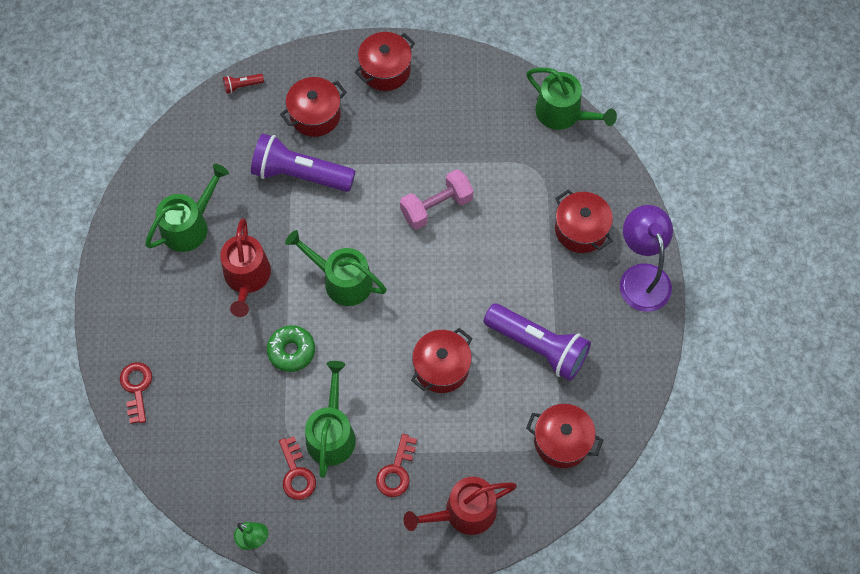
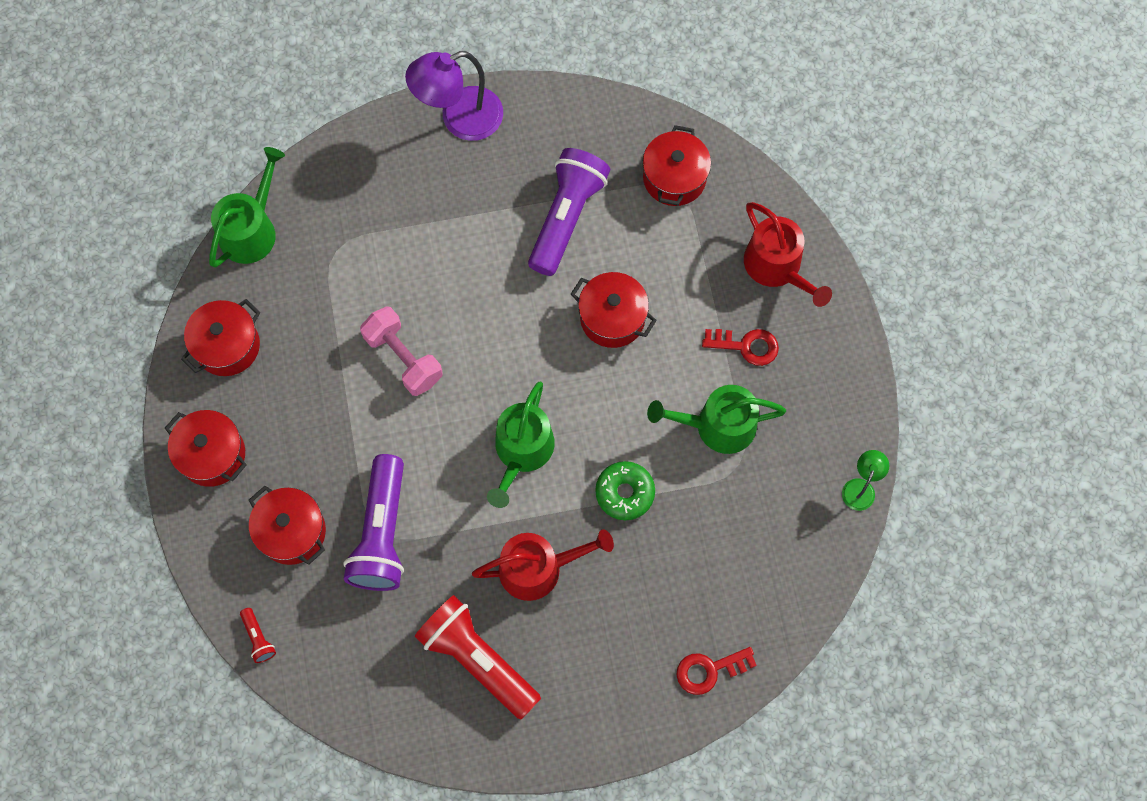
camera: 100 degrees left, 5 degrees up
(189, 225) = (477, 659): green watering can -> red flashlight
(296, 473) = (773, 455): red key -> none
(581, 230) = (409, 190): red pot -> red pot (227, 346)

